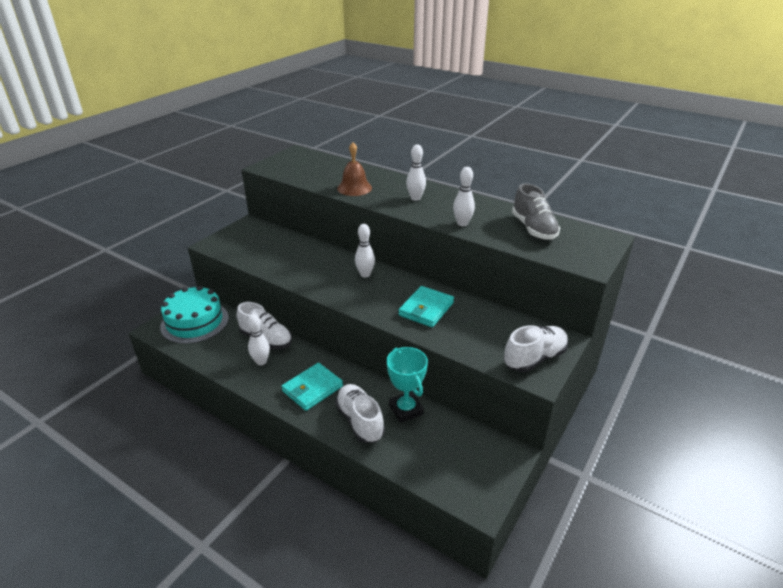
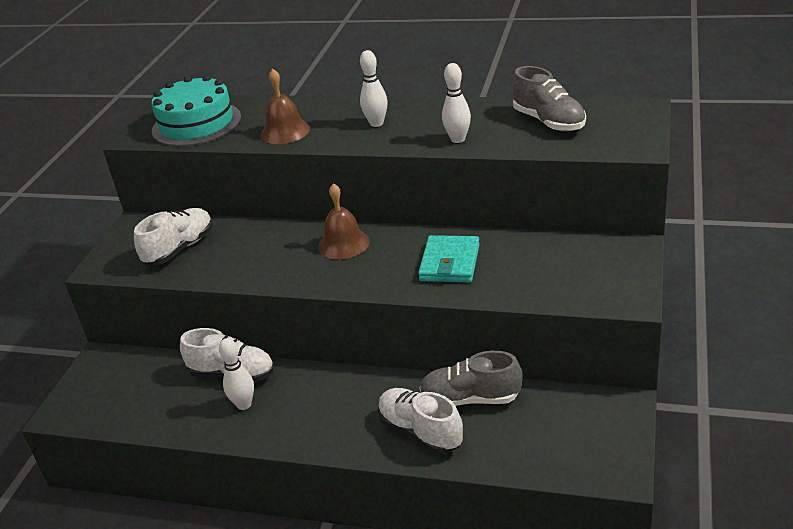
camera: 15 degrees left, 0 degrees up
(194, 322) = (113, 384): turquoise cake -> turquoise cake (196, 124)
(312, 389) = (335, 414): turquoise wallet -> none
(365, 274) = (343, 244): white bowling pin -> brown bell
(406, 409) = (470, 399): turquoise trophy -> grey shoe
(534, 358) = (613, 279): white shoe -> white shoe (180, 249)

